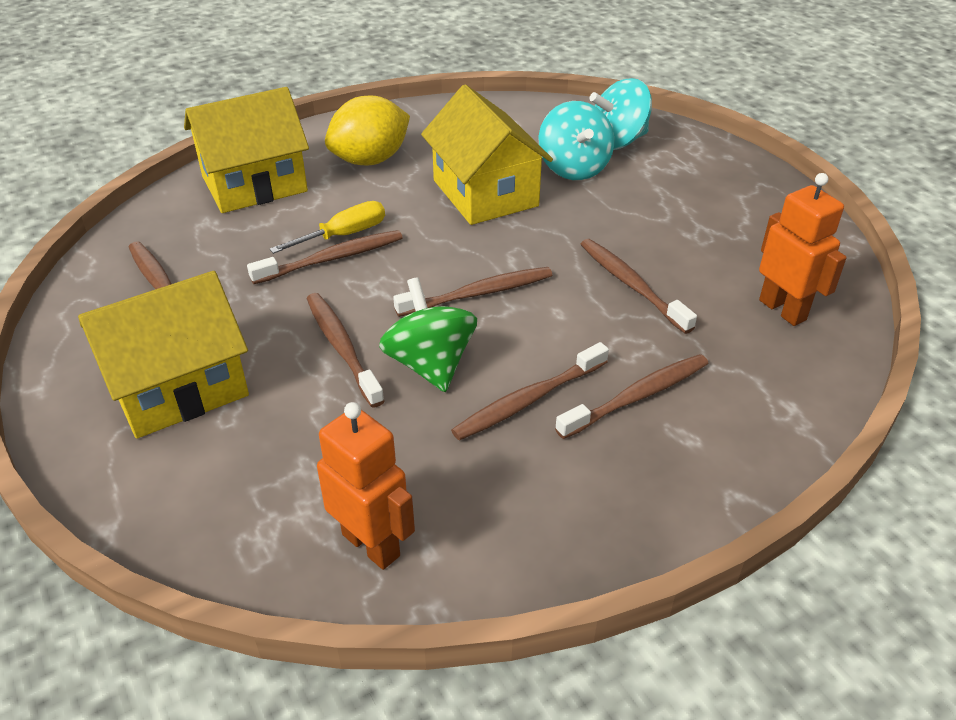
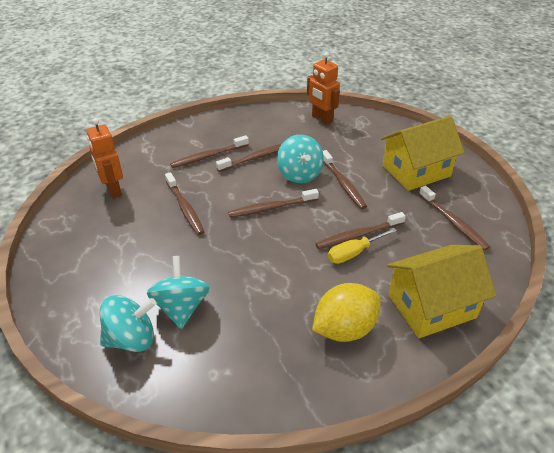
camera: 175 degrees left, 0 degrees up
(430, 364) = (299, 174): green spinning top -> turquoise spinning top
(485, 193) = (255, 284): yellow house -> none

